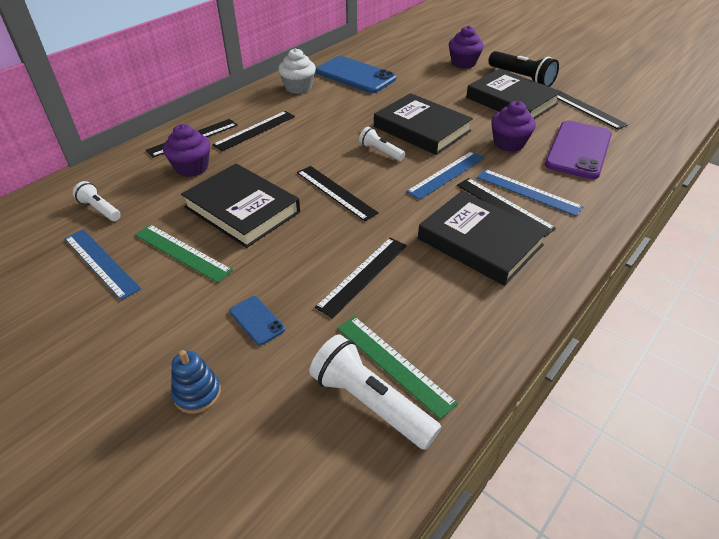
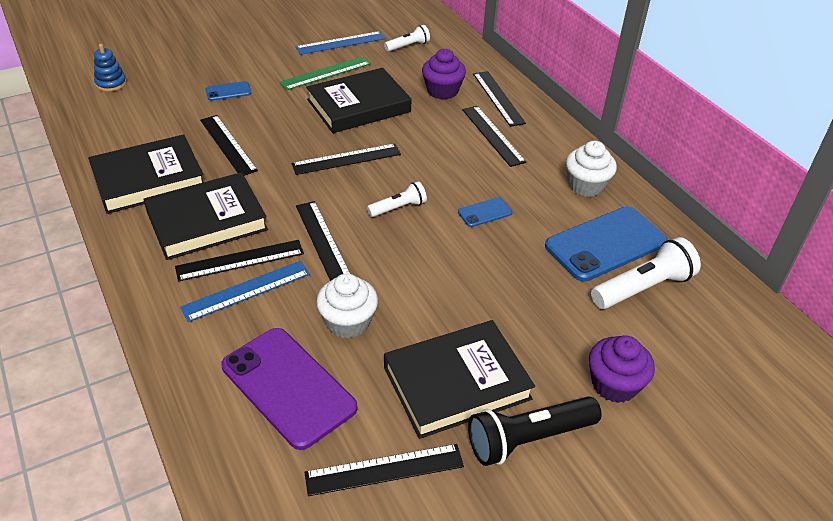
camera: 110 degrees right, 0 degrees up
(197, 393) = (192, 63): blue stacking toy -> blue stacking toy (111, 83)
(357, 117) = (485, 212): none -> blue phone
(370, 403) = (120, 118): white flashlight -> white flashlight (643, 288)
(393, 364) = (137, 134): green ruler -> none
(421, 129) = (428, 256): black book -> black book (148, 179)
(447, 174) = (322, 241): blue ruler -> black ruler
(509, 143) = (348, 322): purple cupcake -> white cupcake

